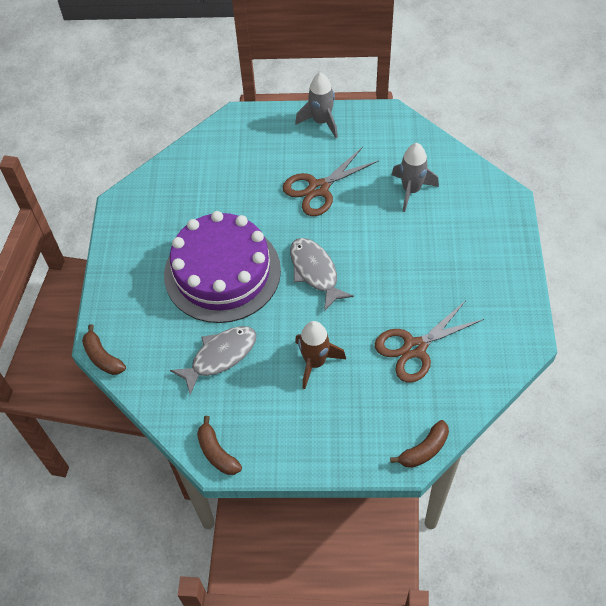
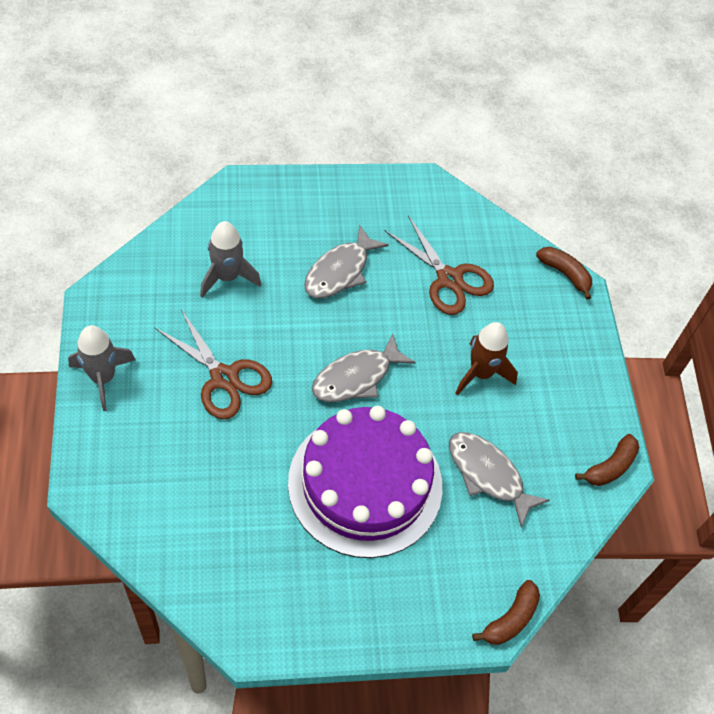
camera: 105 degrees left, 0 degrees up
(420, 265) = (340, 271): none -> grey fish

